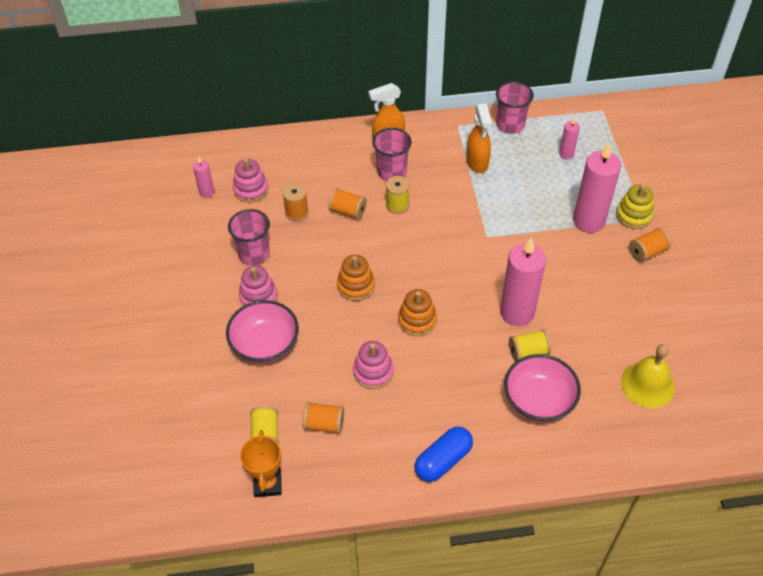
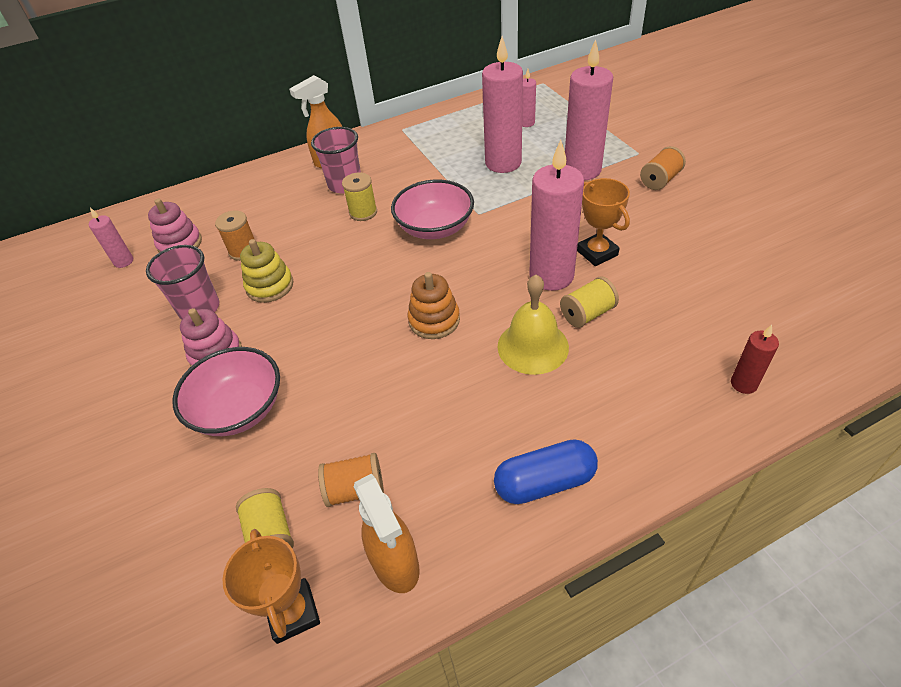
camera: 15 degrees left, 5 degrees down
(348, 211) = (306, 233): orange spool -> none
(356, 286) = (342, 305): orange stacking toy -> none
(373, 372) = (400, 397): pink stacking toy -> none
(443, 460) = (544, 482): blue capsule -> blue capsule turned 45 degrees clockwise
(477, 163) = (437, 153): orange spray bottle -> orange spray bottle (396, 564)
(510, 125) = (456, 115): pink cup -> none
(527, 192) = (503, 163): none -> pink candle
(539, 400) = (630, 363): pink bowl -> pink bowl (435, 228)
(561, 304) = (597, 253): none -> orange trophy
(608, 441) = (743, 384): none -> red candle
(633, 215) = (625, 153): yellow stacking toy -> yellow stacking toy (270, 286)
(647, 384) = (747, 305): yellow bell -> yellow bell (533, 346)

